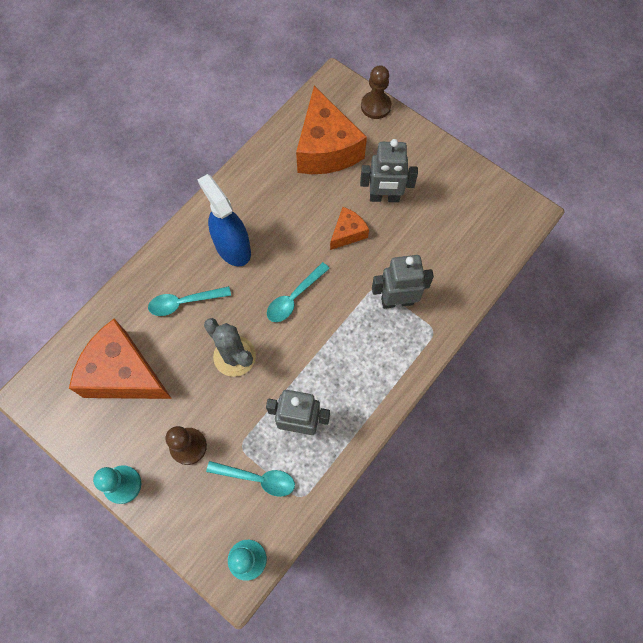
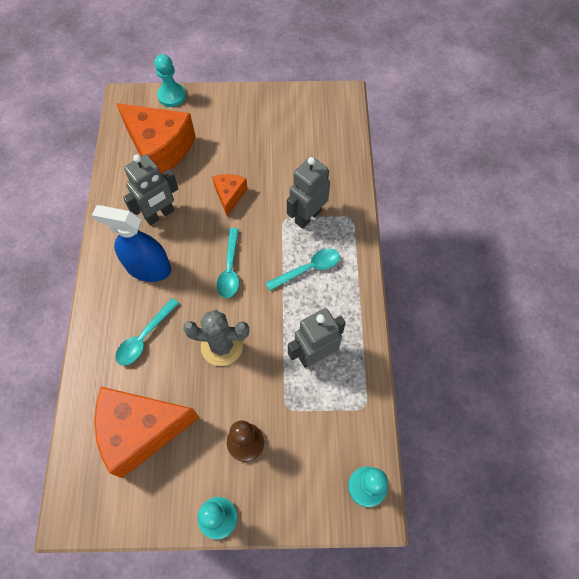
camera: 40 degrees left, 5 degrees down
(257, 478) = (320, 421): turquoise spoon -> turquoise spoon (308, 269)
(375, 106) = (172, 96): brown pawn -> turquoise pawn
(384, 197) = (234, 153): grey robot -> grey robot (159, 215)

